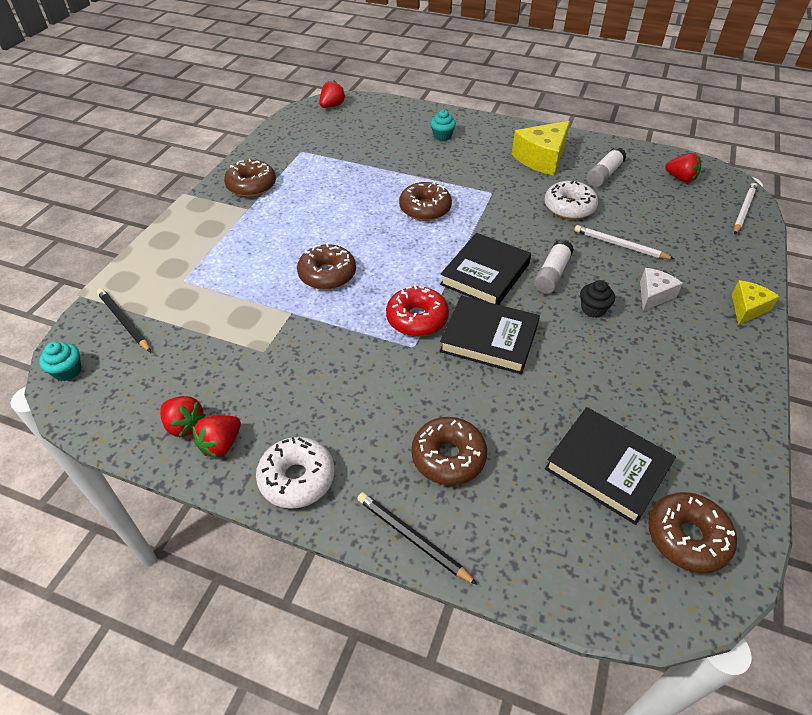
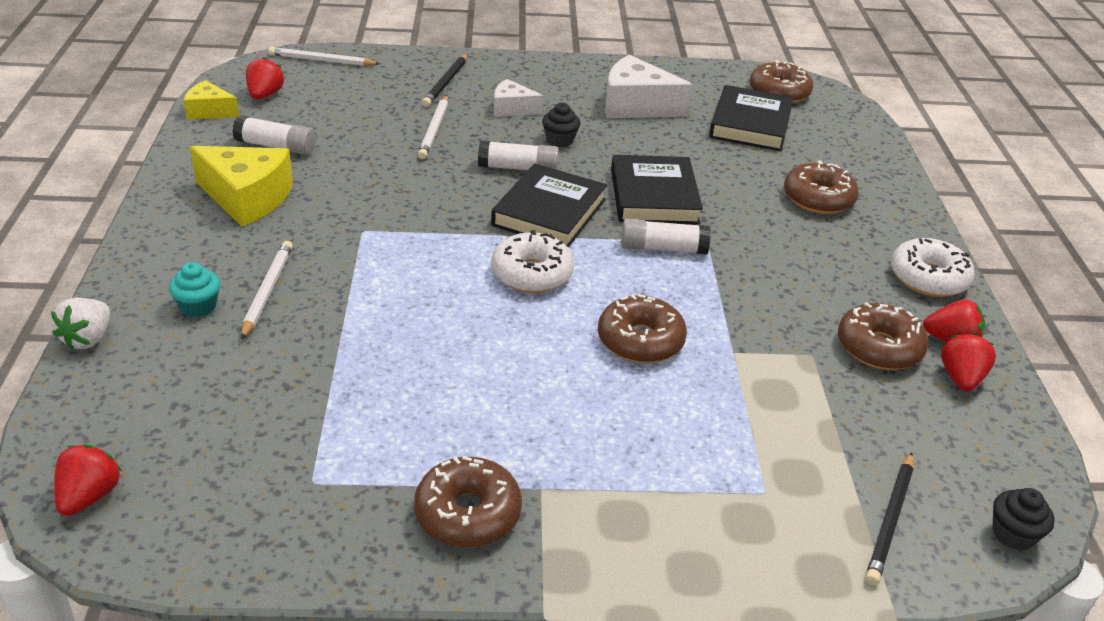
camera: 115 degrees left, 10 degrees down
(67, 371) = (1013, 534): turquoise cupcake -> black cupcake
(332, 106) = (89, 496): red strawberry -> red strawberry turned 90 degrees clockwise
(412, 538) = (908, 203): black pencil -> black pencil (446, 82)
(417, 319) = (663, 248): red donut -> white glue stick
(425, 209) = (435, 284): brown donut -> brown donut (879, 347)
(431, 109) = (88, 339): none -> white strawberry
(445, 155) = (267, 291): none -> white pencil
(485, 274) = (549, 212): black book -> black book turned 75 degrees counterclockwise
(569, 207) = (371, 167): white donut -> white donut (532, 274)
(656, 383) = (636, 106): none -> white cheese
(747, 308) = (498, 64): yellow cheese -> yellow cheese (209, 111)

